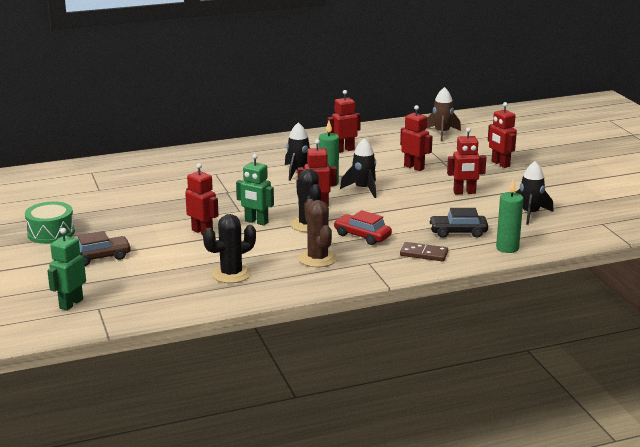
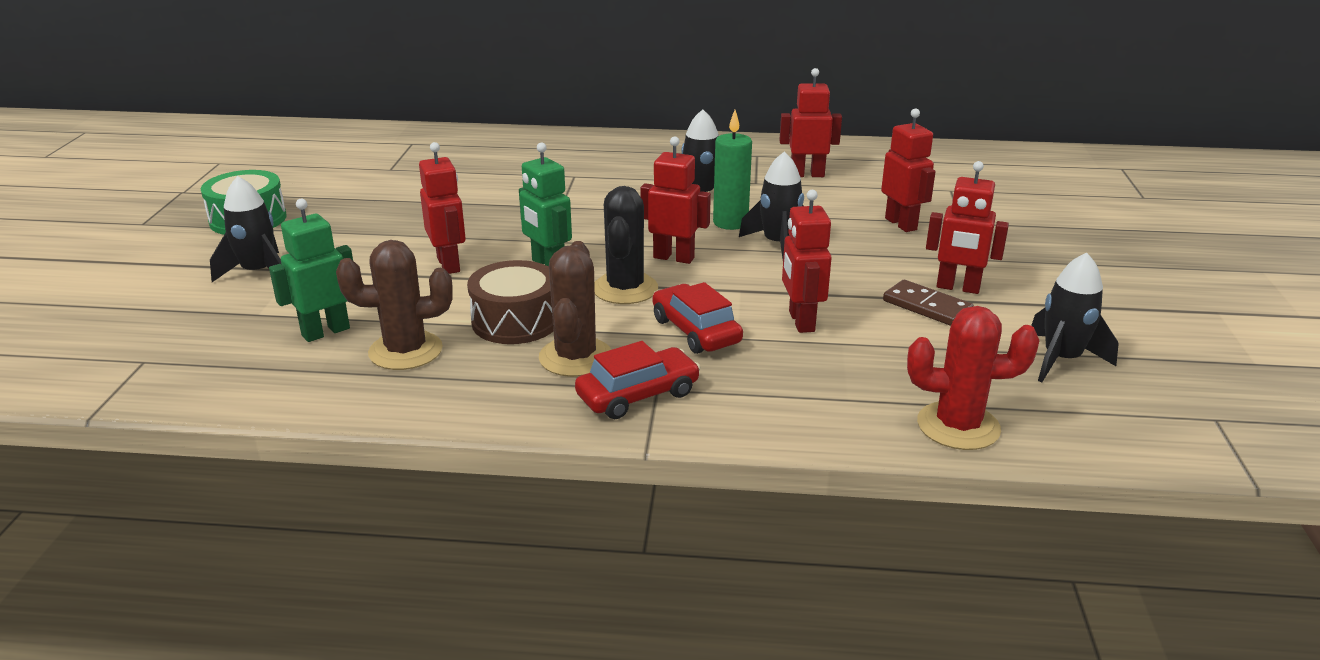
camera: 25 degrees right, 5 degrees up
(71, 304) = (118, 342): green robot -> green robot (325, 332)
(100, 257) = (259, 273): brown car -> black rocket
(231, 274) = (405, 351): black cactus -> brown cactus
(270, 250) = (516, 321): none -> brown drum
(363, 267) = (638, 395): none -> red car
(423, 254) = (776, 396): brown domino -> brown domino (927, 307)
(442, 133) = (999, 175): brown rocket -> none
(458, 232) = (882, 365): black car -> none
(500, 164) = (1069, 247): red robot -> red robot (801, 321)
(507, 248) = (958, 426): green candle -> red cactus

